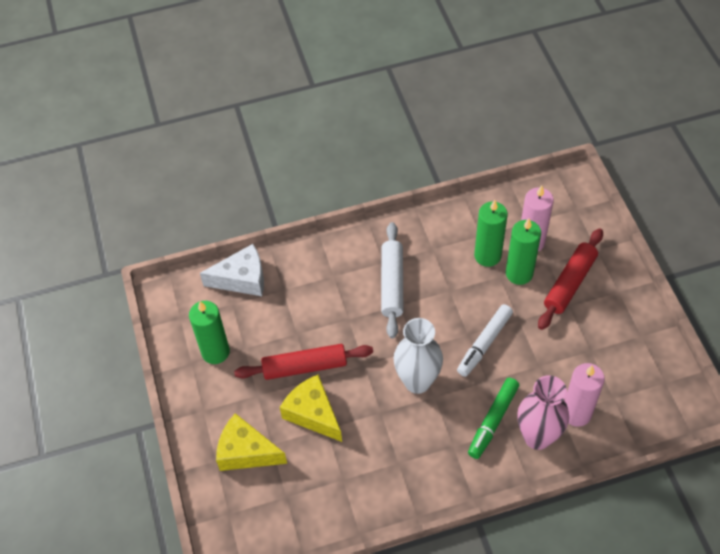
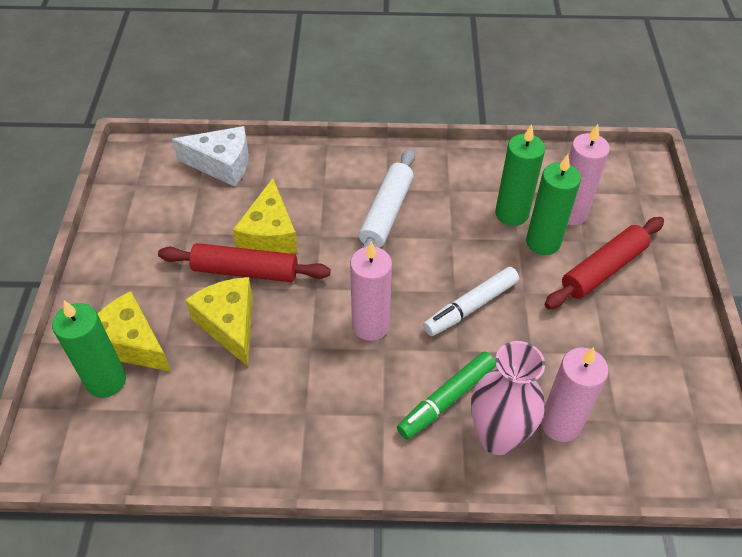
camera: 15 degrees right, 5 degrees down
(215, 352) = (154, 228): green candle -> green candle (106, 381)
(309, 330) = (269, 235): none -> yellow cheese
(417, 381) = (370, 325): white vase -> pink candle

